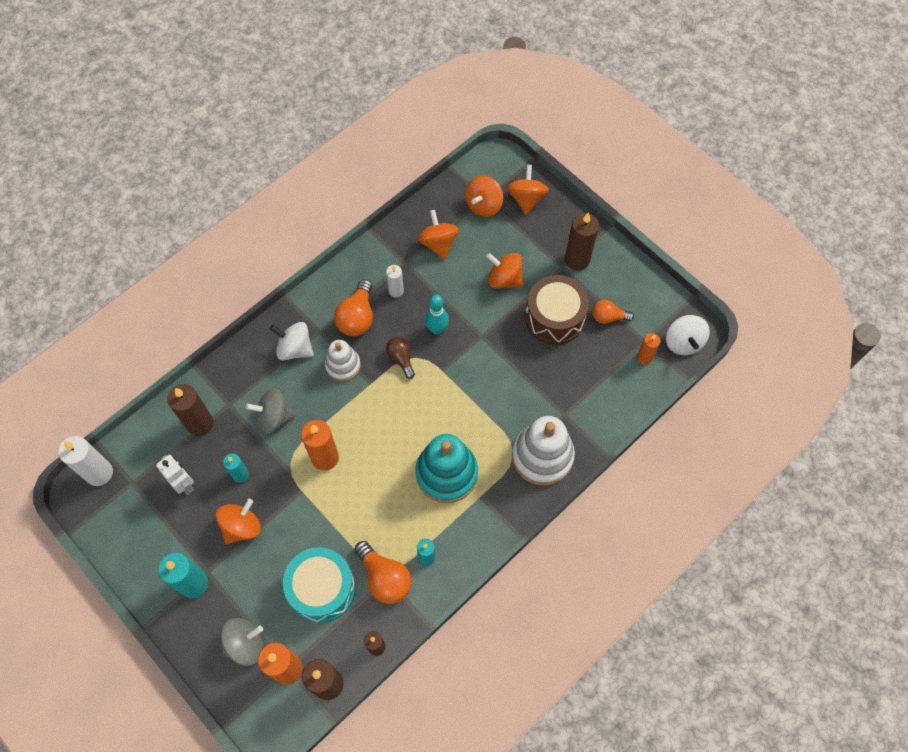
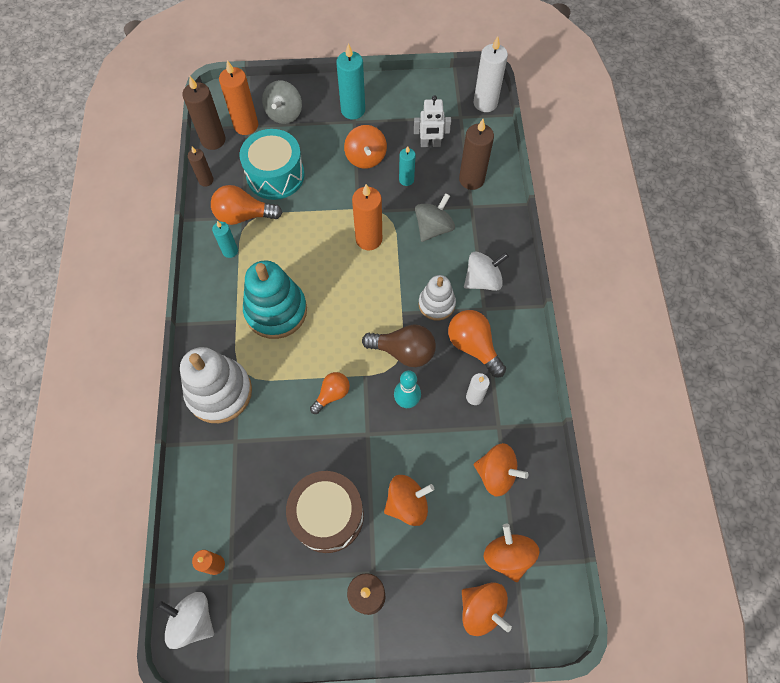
camera: 130 degrees right, 0 degrees up
(401, 359) = (403, 351): brown light bulb -> brown light bulb, size x1.57
(608, 317) = (283, 568): orange light bulb -> orange light bulb (332, 394)

